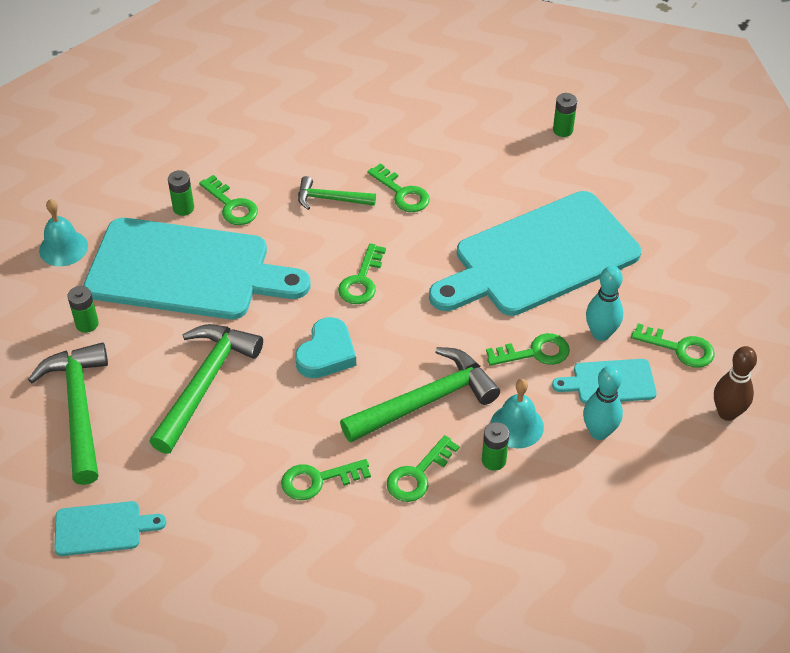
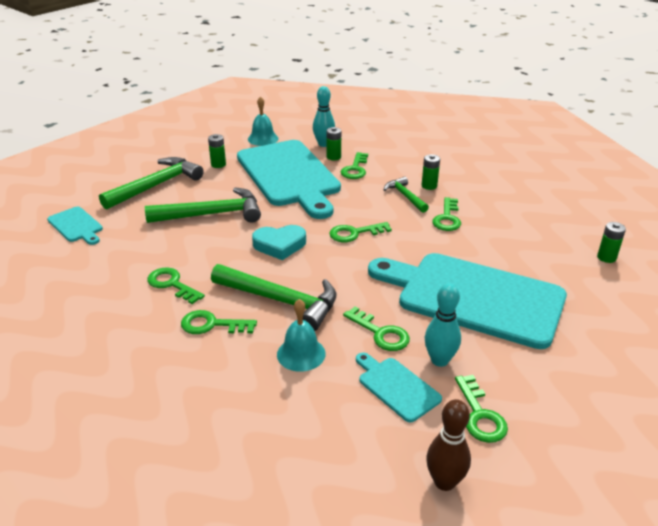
camera: 55 degrees right, 15 degrees down
(493, 460) = (257, 356): green battery -> green battery (429, 186)
(599, 432) = (338, 403): turquoise bowling pin -> turquoise bowling pin (323, 144)

